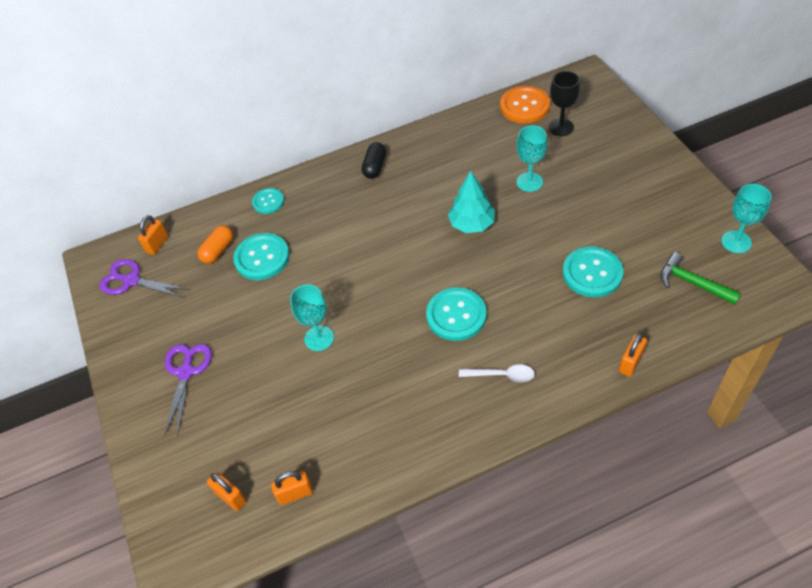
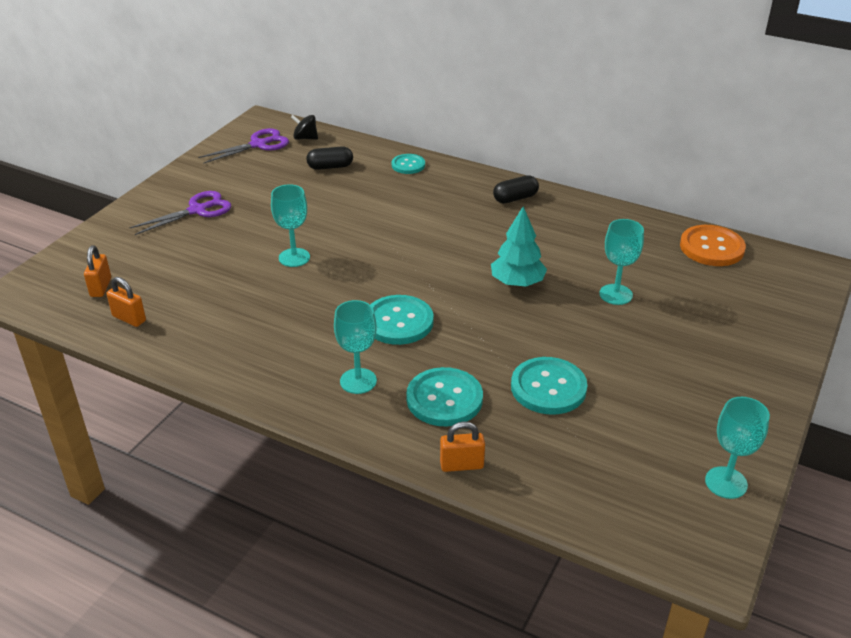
camera: 45 degrees right, 15 degrees down
(131, 280) = (258, 144): purple scissors -> purple scissors turned 75 degrees clockwise
(157, 244) = (305, 138): orange padlock -> black spinning top
(218, 250) = (330, 167): orange capsule -> black capsule
(262, 258) = (346, 190): turquoise button -> turquoise button (444, 399)
(502, 375) = (358, 381): white spoon -> turquoise goblet
(561, 127) = (717, 283): black goblet -> none
(692, 283) = (622, 470): green hammer -> none

